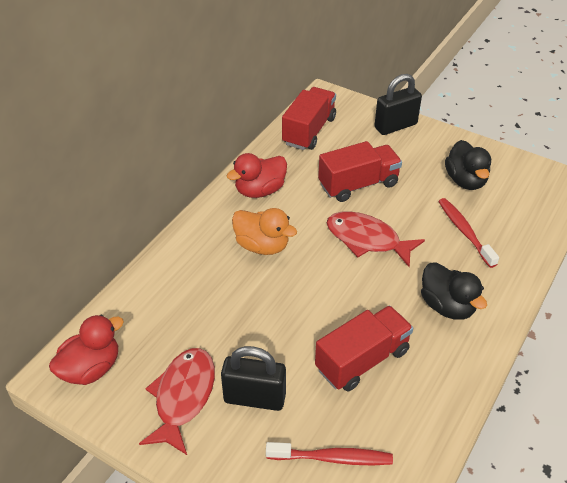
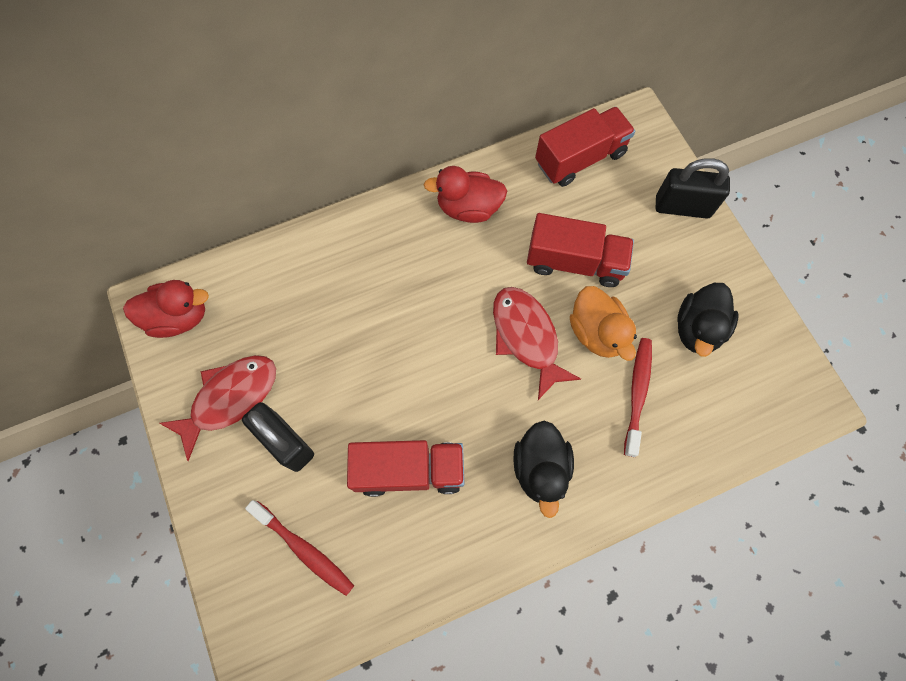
camera: 35 degrees right, 25 degrees up
(262, 246) = (419, 278): orange duck -> orange duck (597, 332)

